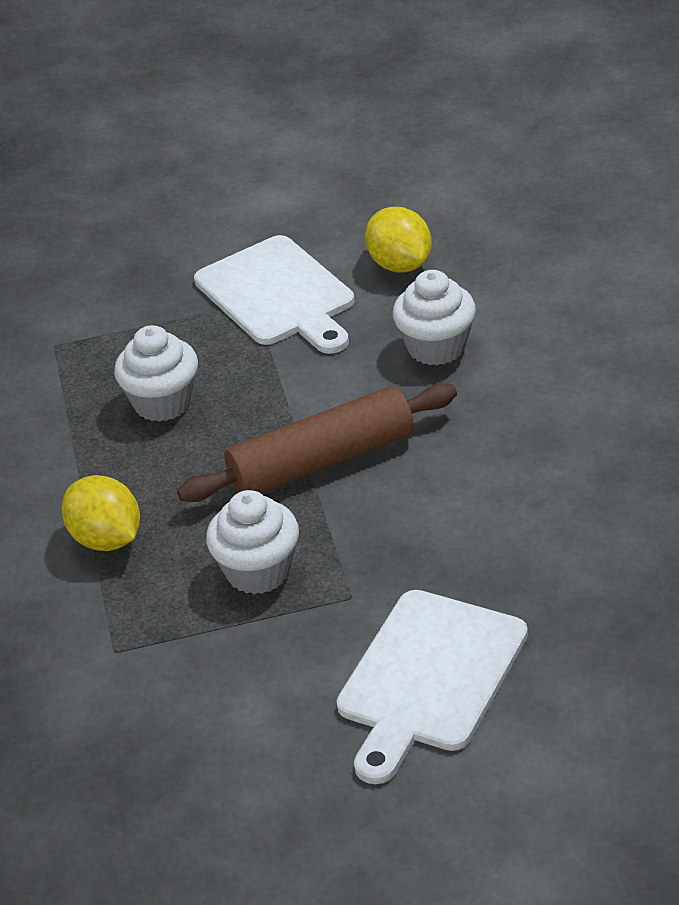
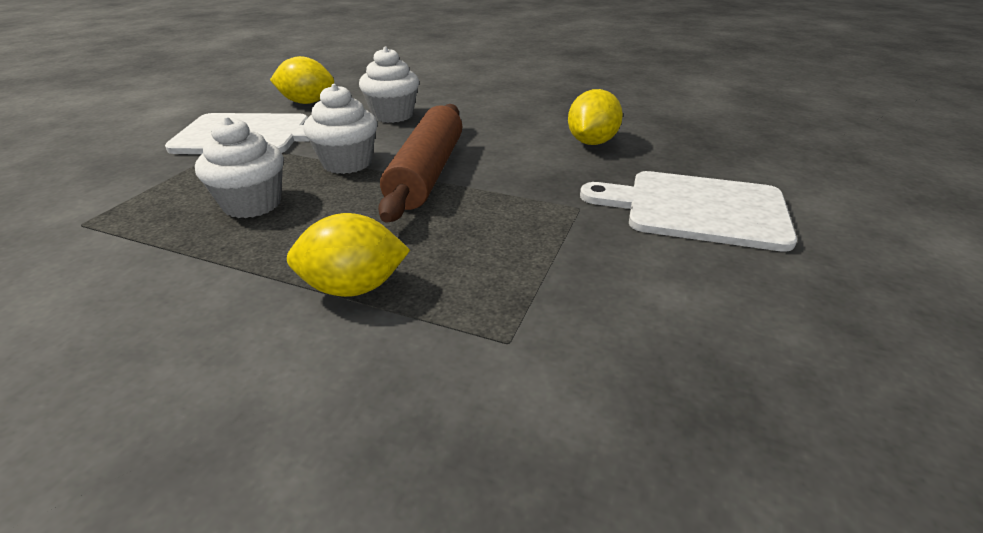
camera: 60 degrees left, 5 degrees down
(258, 571) = (503, 232): white cupcake -> white cupcake (347, 163)
(429, 678) = (697, 209): white cutting board -> white cutting board turned 135 degrees clockwise
(529, 534) = (592, 142): none -> yellow lemon

